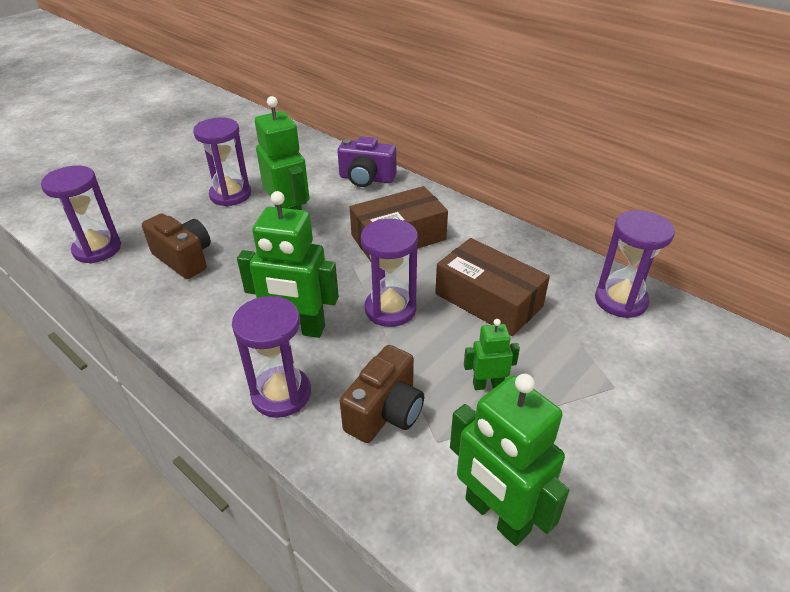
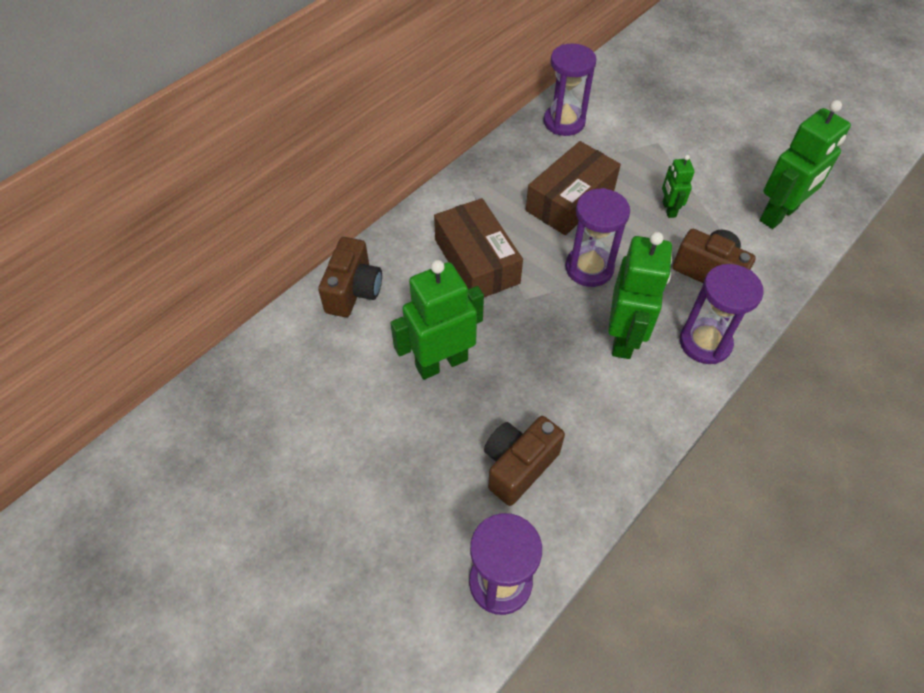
camera: 90 degrees left, 15 degrees up
(230, 195) = (376, 439): purple hourglass -> none
(366, 179) = (353, 291): purple camera -> brown camera

